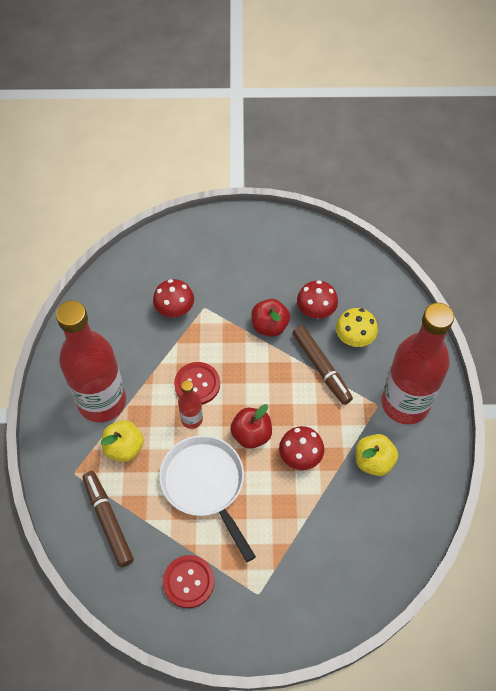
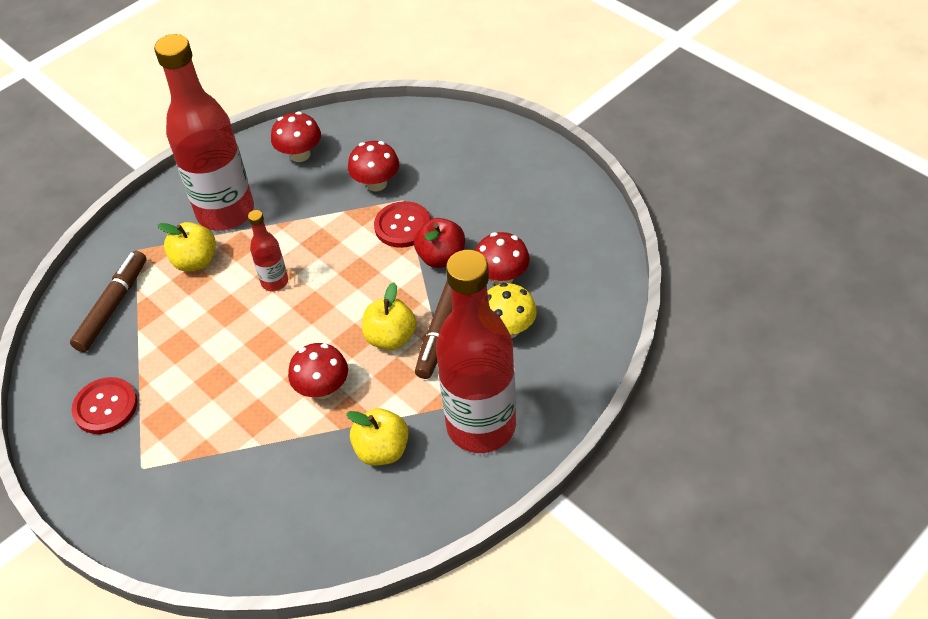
camera: 50 degrees right, 10 degrees down
(102, 327) = (300, 154): none -> red mushroom
(197, 384) = (316, 257): red button -> red button (403, 226)
(205, 485) = (217, 343): white pan -> none
(251, 434) = (306, 335): red apple -> none
(300, 396) = (391, 338): none -> yellow apple

